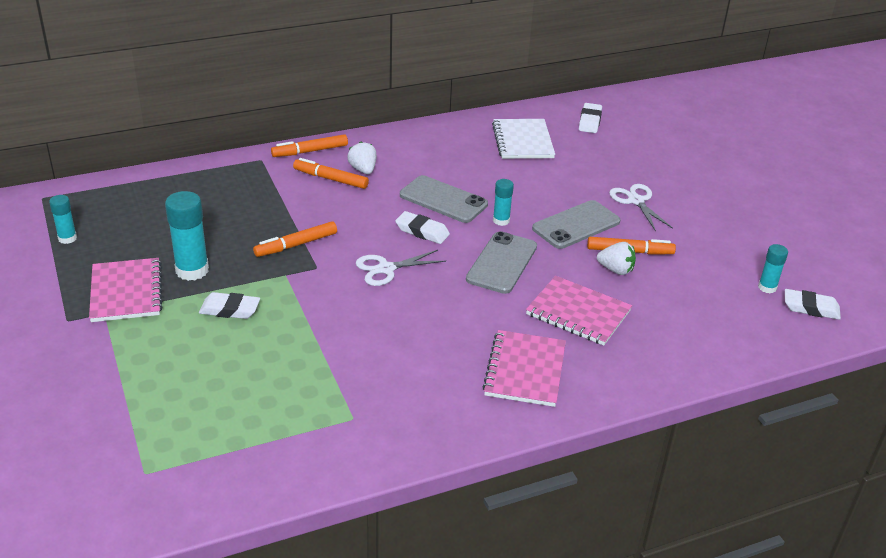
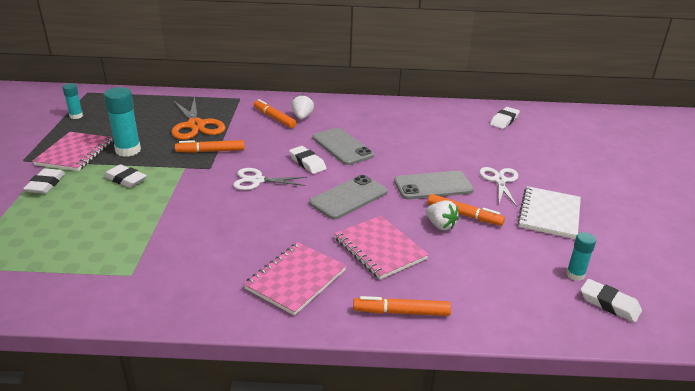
camera: 25 degrees right, 5 degrees down
(136, 344) = (45, 184): none -> white eraser
(243, 213) = (196, 125): none -> orange scissors
(310, 151) = (277, 100): orange marker -> orange marker (401, 312)
(501, 220) = (374, 169): turquoise glue stick -> none
(522, 141) = (438, 123): white notebook -> white notebook (549, 214)

